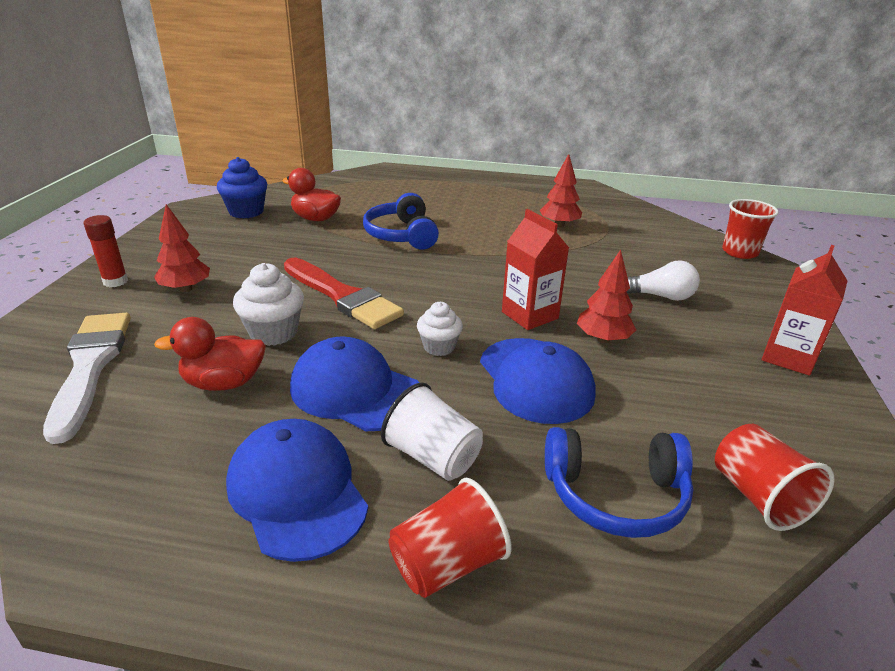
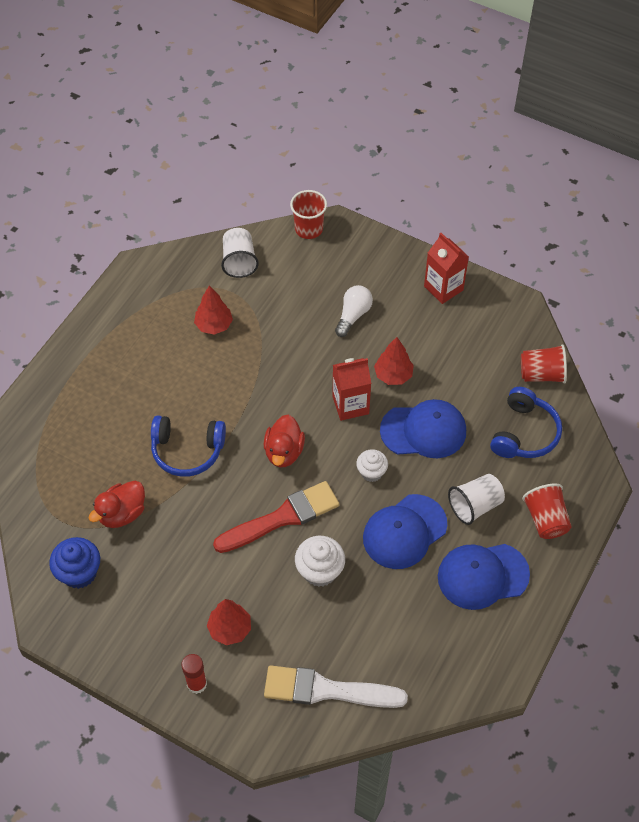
camera: 70 degrees left, 25 degrees up
(224, 383) = (372, 606): red duck -> red duck (284, 452)
(648, 225) = (239, 261): none -> white cup

